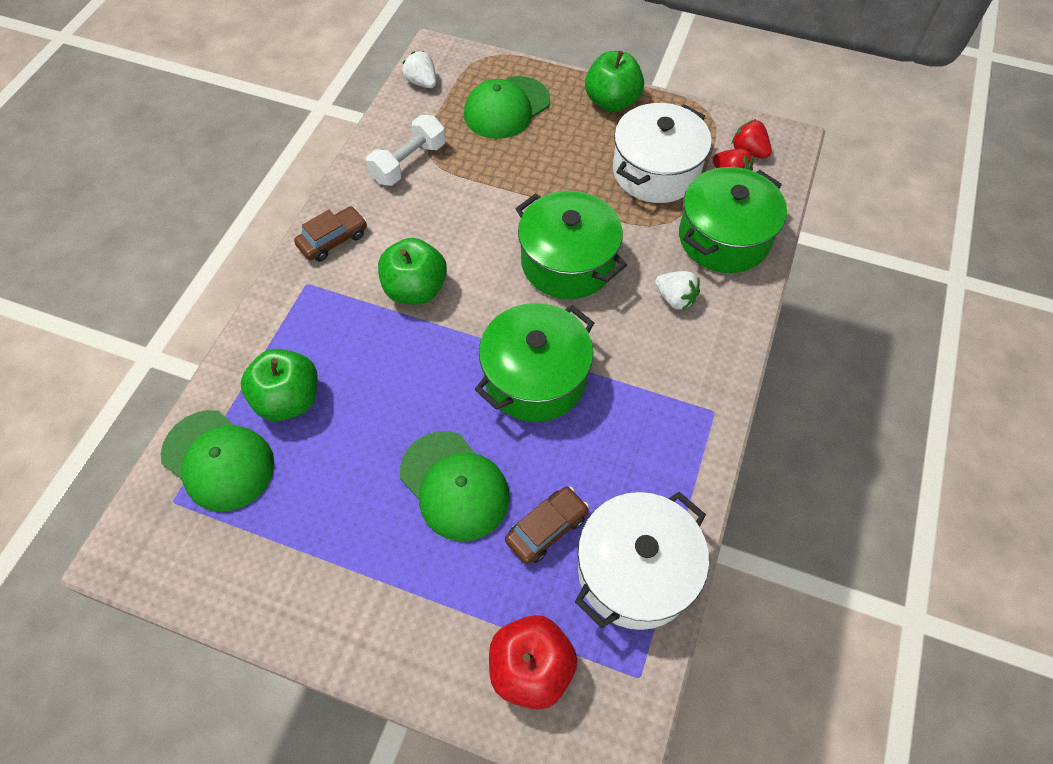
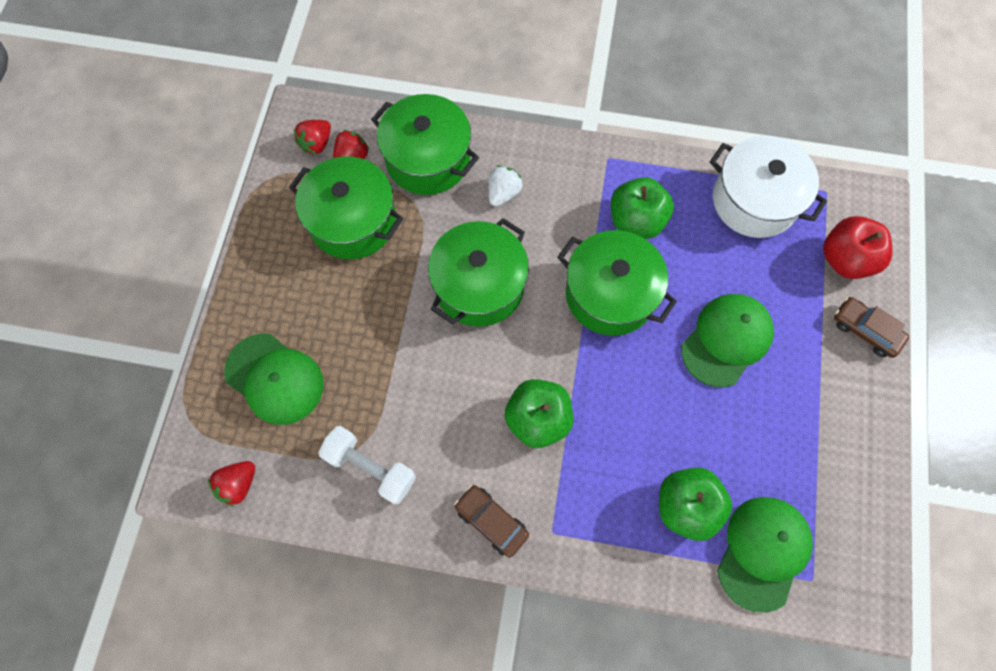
camera: 100 degrees left, 10 degrees up
(422, 82) = (238, 484): white strawberry -> red strawberry
(546, 528) = (741, 265): brown car -> brown car (865, 330)
(612, 102) = (256, 272): green apple -> green apple (636, 221)
(656, 171) = (353, 221): white pot -> green pot

